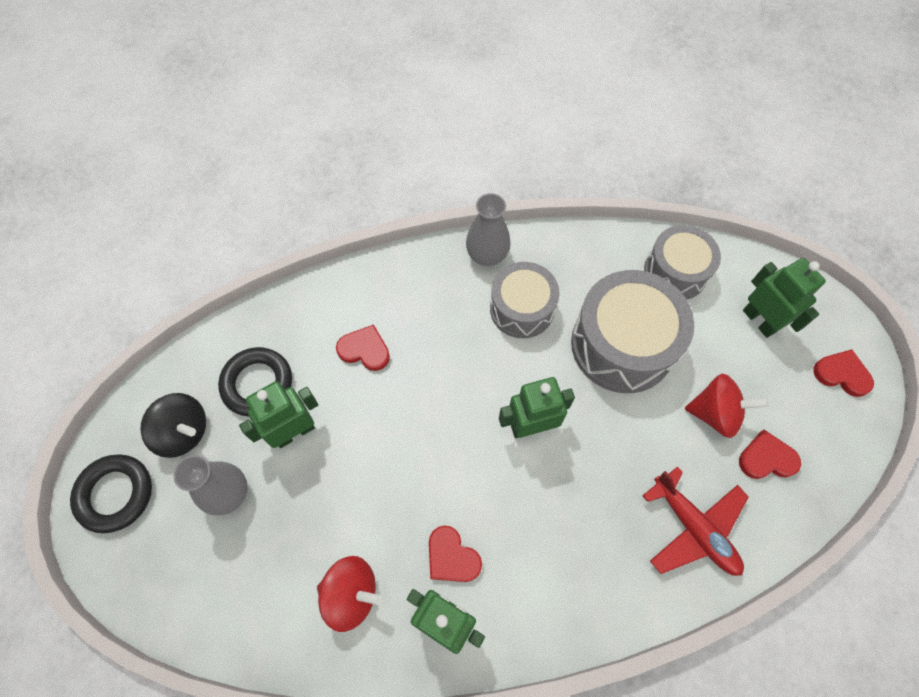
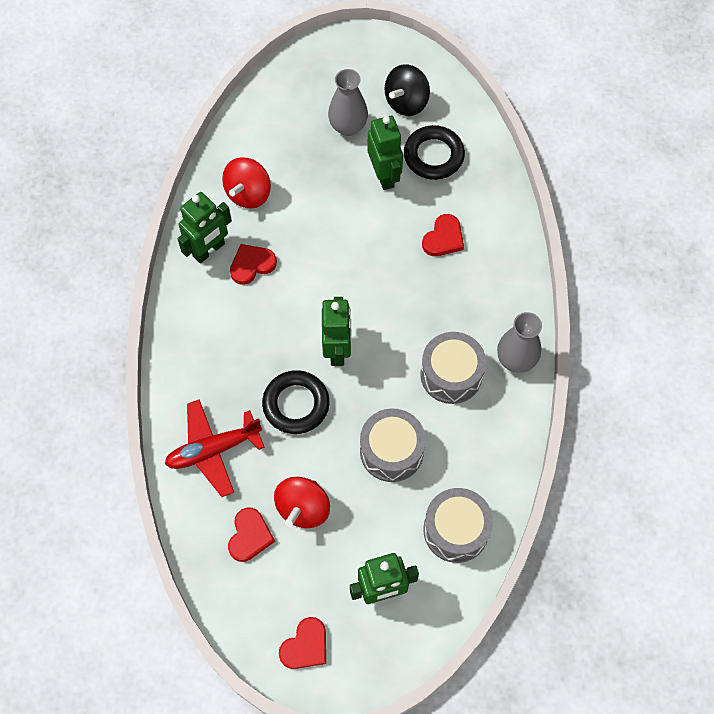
camera: 105 degrees right, 0 degrees up
(115, 494) = (370, 57): black ring -> black ring (296, 404)
(622, 345) = (391, 451): grey drum -> grey drum, size x0.64

